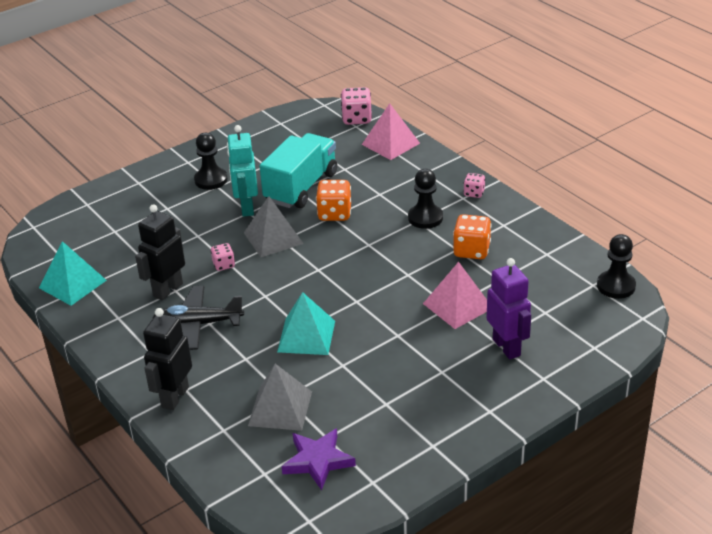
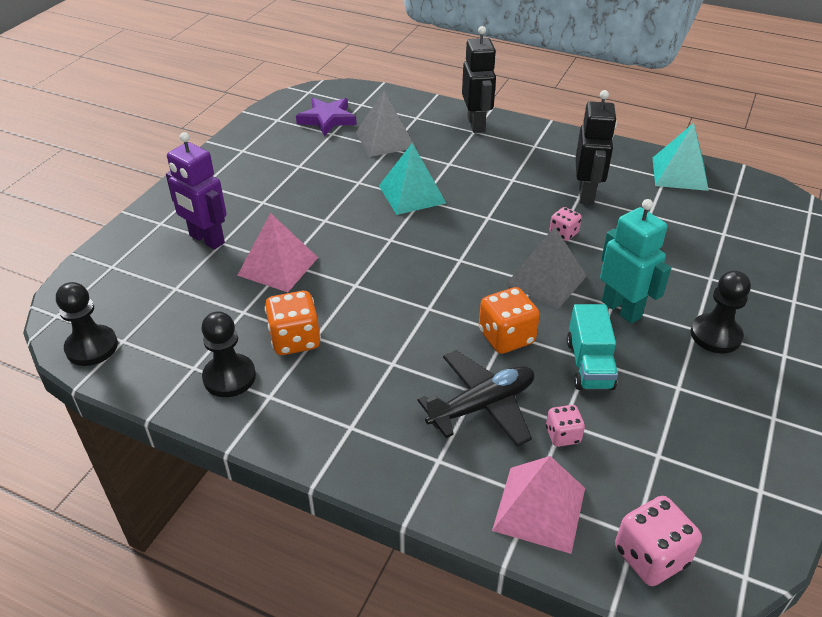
camera: 150 degrees right, 5 degrees up
(198, 324) = (521, 175): black plane -> black plane (482, 405)
(301, 187) = (589, 364): turquoise truck -> turquoise truck, size x0.61
(425, 218) = (383, 371): black pawn -> black pawn (229, 377)
(474, 193) = (338, 442): pink dice -> pink dice (562, 435)

